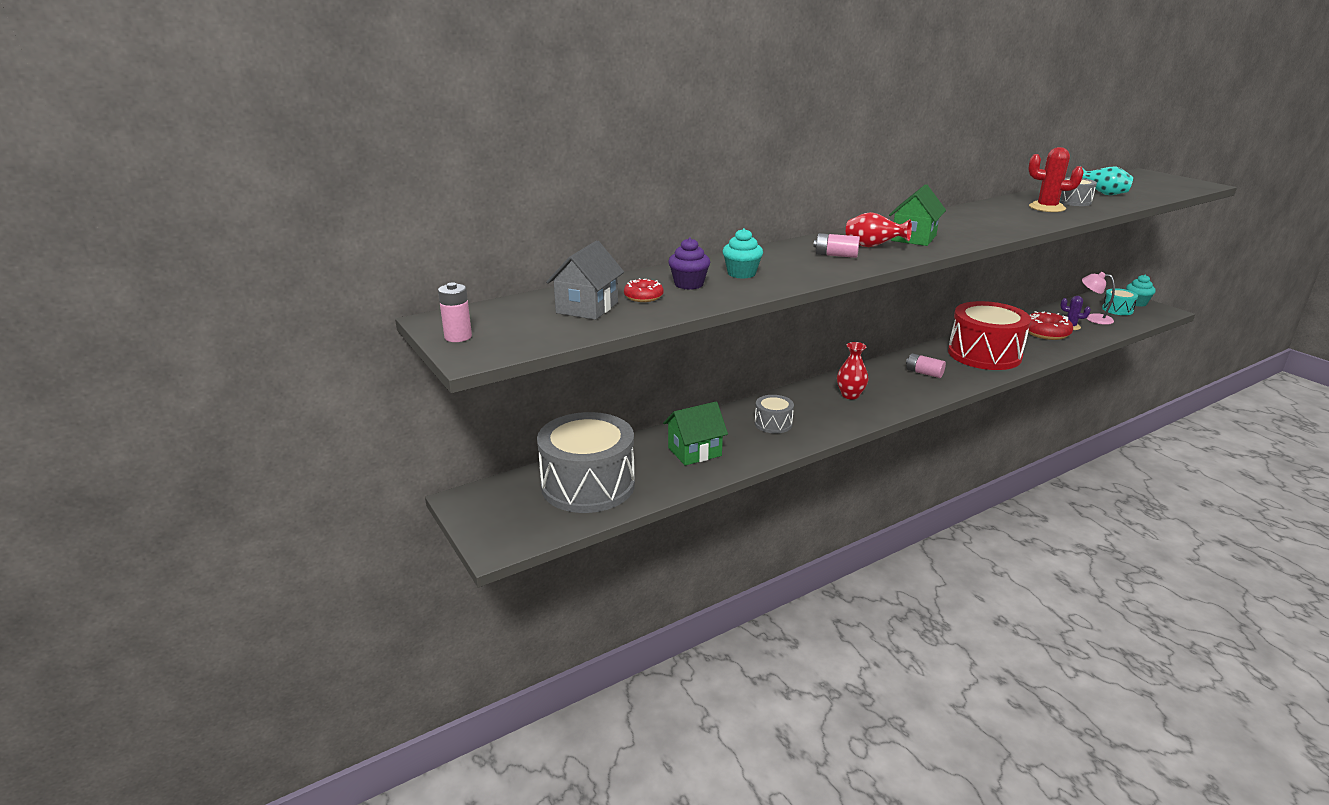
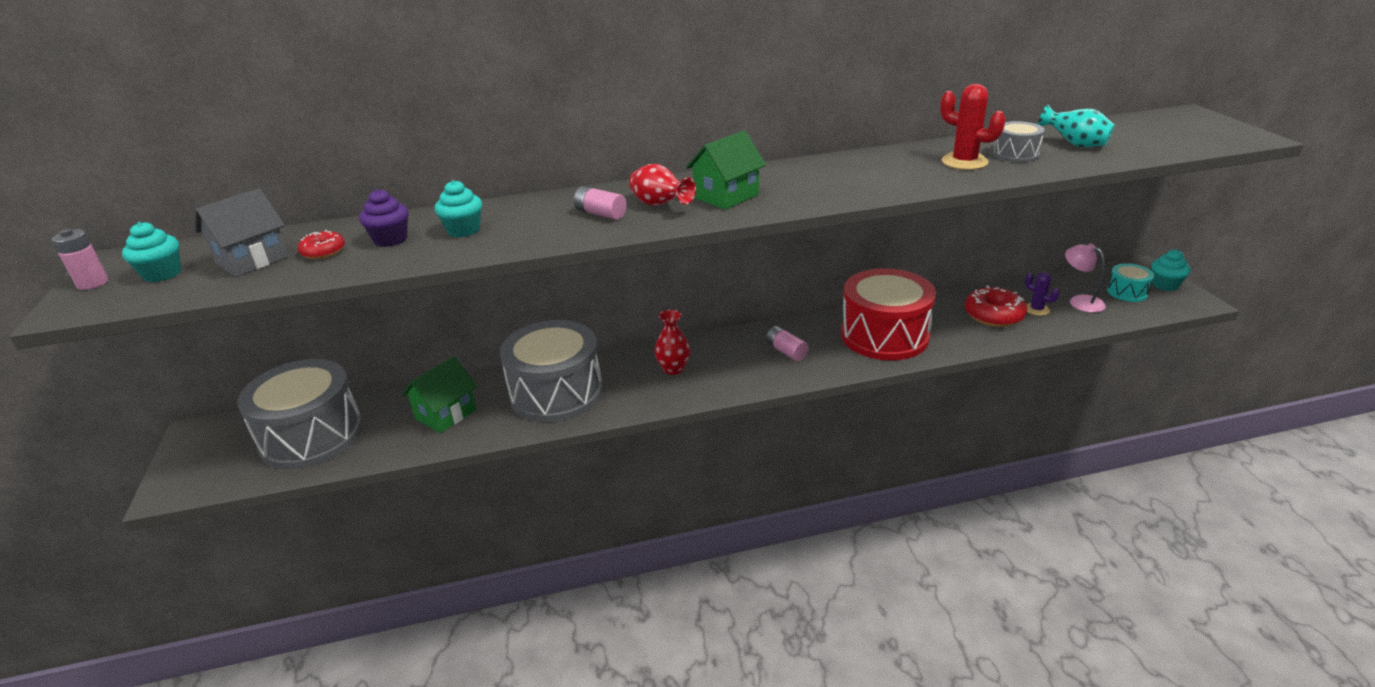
camera: 20 degrees right, 5 degrees up
(517, 324) = (162, 274): none -> turquoise cupcake
(694, 452) = (445, 414): green house -> green house turned 45 degrees counterclockwise
(773, 424) = (556, 393): grey drum -> grey drum, size x2.19

